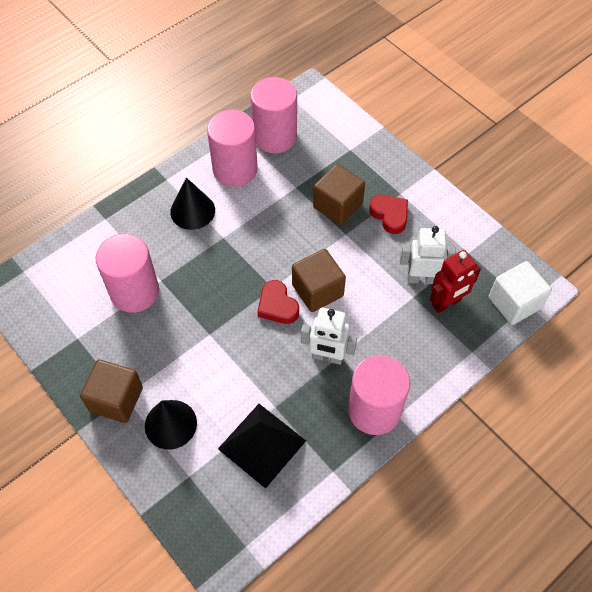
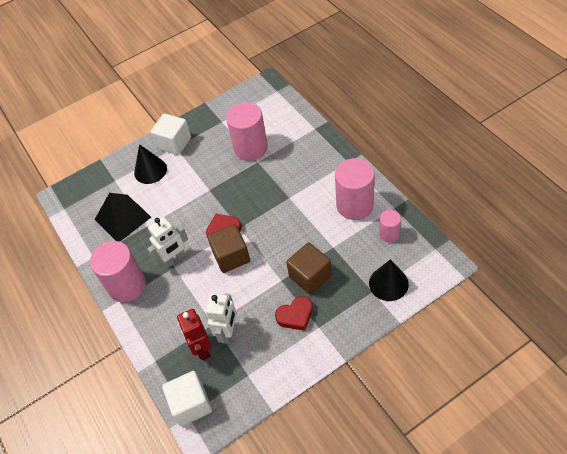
camera: 105 degrees right, 5 degrees down
(116, 399) = (174, 143): brown cube -> white cube
(192, 211) = (316, 178): black cone -> black cone (388, 283)
(275, 137) = (389, 234): pink cylinder -> pink cylinder, size x0.53
(327, 357) = (175, 259): white robot -> white robot turned 150 degrees counterclockwise

